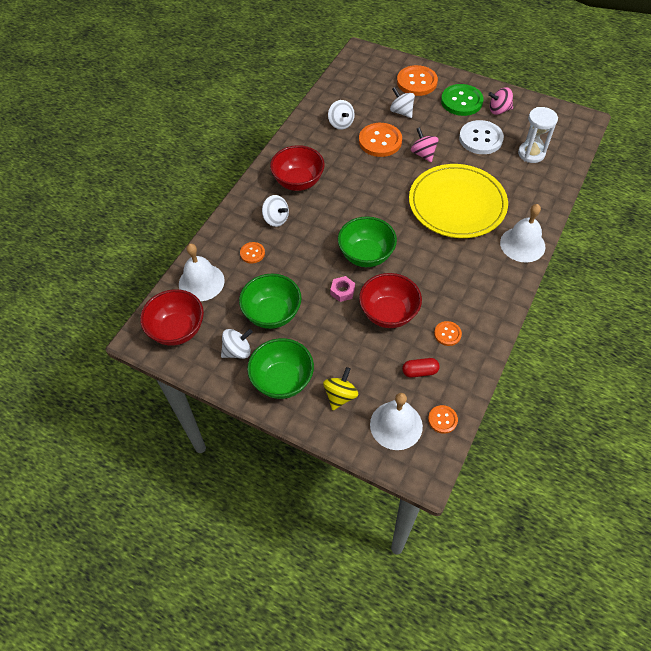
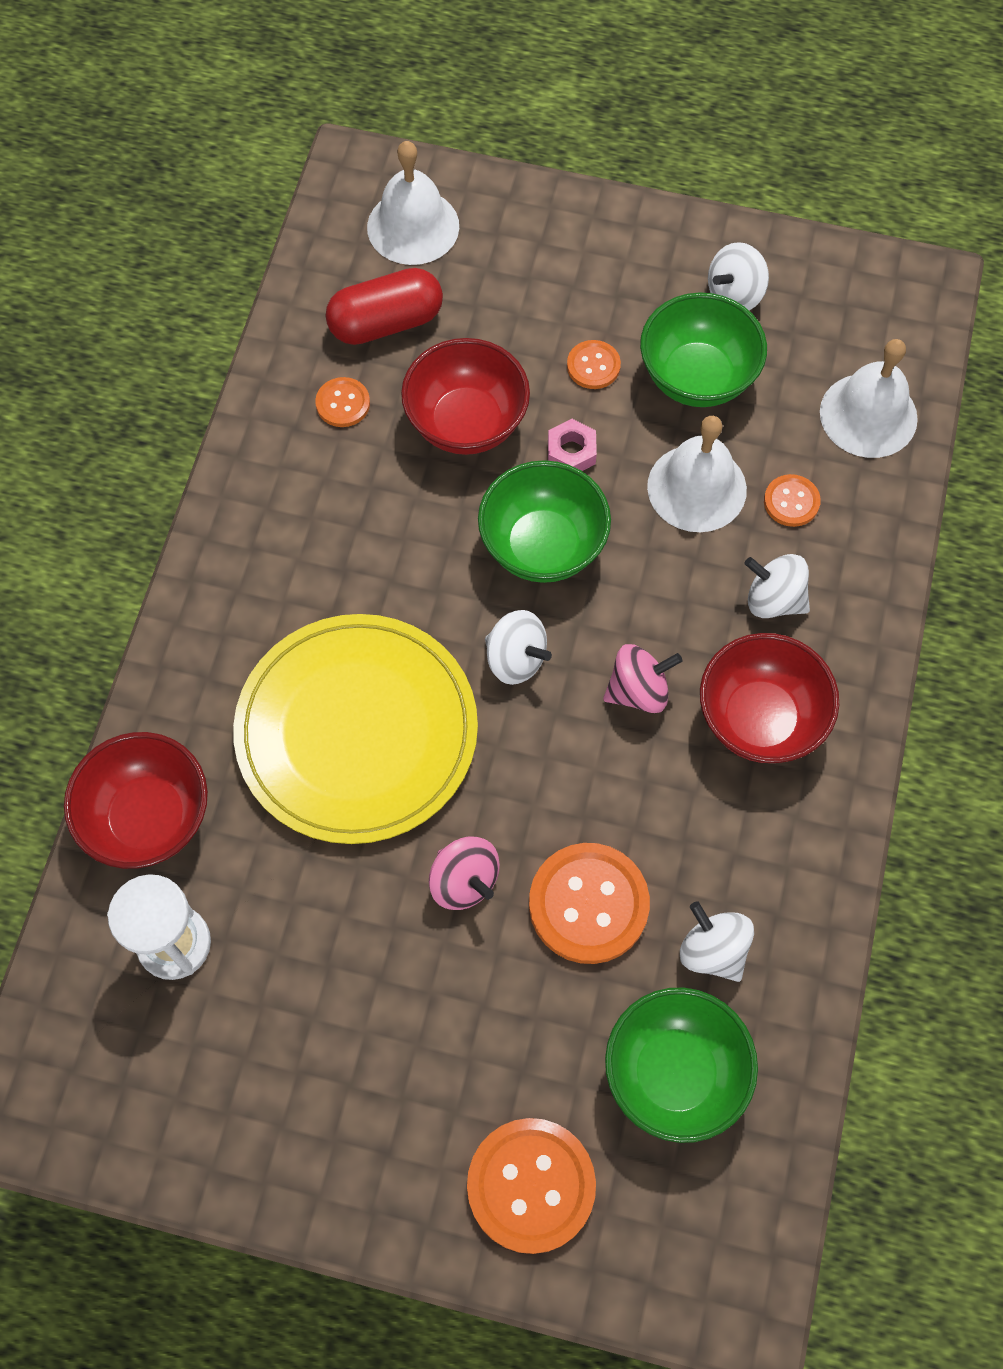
camera: 165 degrees right, 10 degrees up
(177, 330) = (866, 311): red bowl -> red bowl (149, 818)
(282, 380) = (632, 260): green bowl -> green bowl (674, 1073)
(340, 396) = (521, 254): yellow spinning top -> none
(401, 112) = (553, 1037): white spinning top -> white spinning top (516, 659)
(420, 371) = (386, 323): red capsule -> red capsule, size x1.70
(442, 420) = (334, 250): orange button -> orange button (593, 366)
(461, 101) = (383, 1122): green button -> none
(480, 139) = (315, 972): white button -> none
(499, 110) = (269, 1106): pink spinning top -> pink spinning top (638, 690)
(522, 244) = (196, 644): white bell -> white bell (697, 488)

